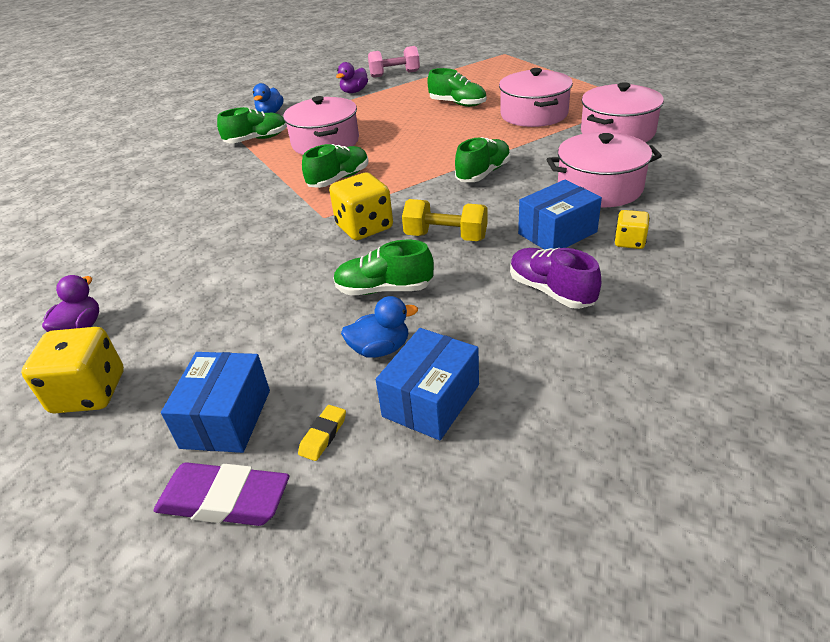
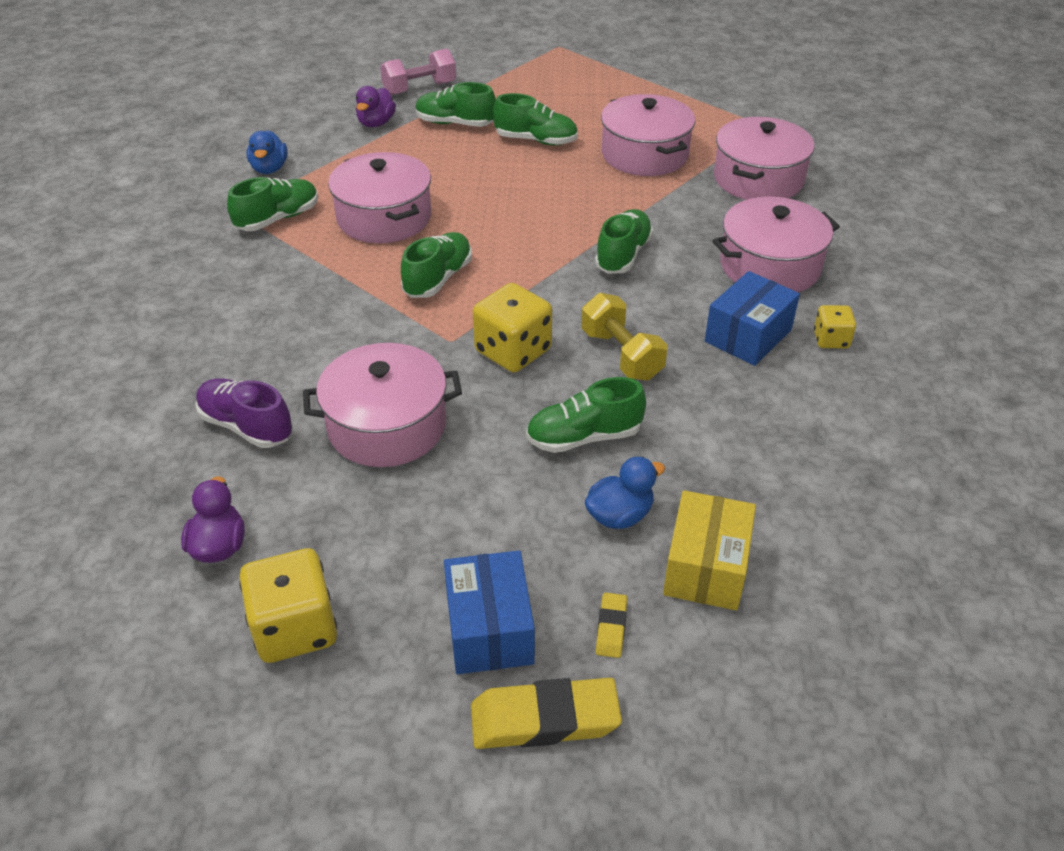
camera: 20 degrees left, 5 degrees up
(224, 500) = (544, 719): purple eraser -> yellow eraser
(244, 266) = (387, 426): none -> pink pot
(407, 93) = (455, 123): none -> green shoe
(431, 400) = (705, 567): blue box -> yellow box
(446, 237) = (621, 355): yellow dumbbell -> yellow dumbbell turned 60 degrees clockwise
(551, 291) = (773, 415): purple shoe -> purple shoe (246, 426)

